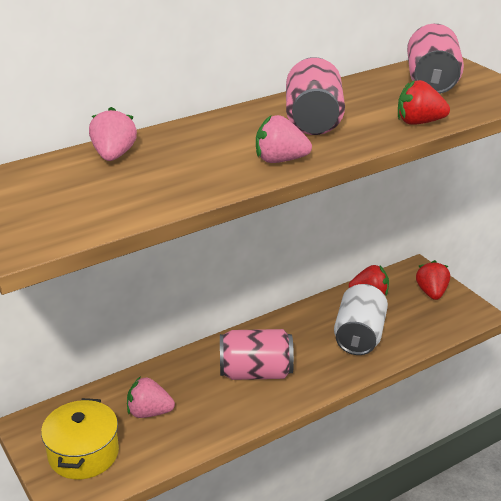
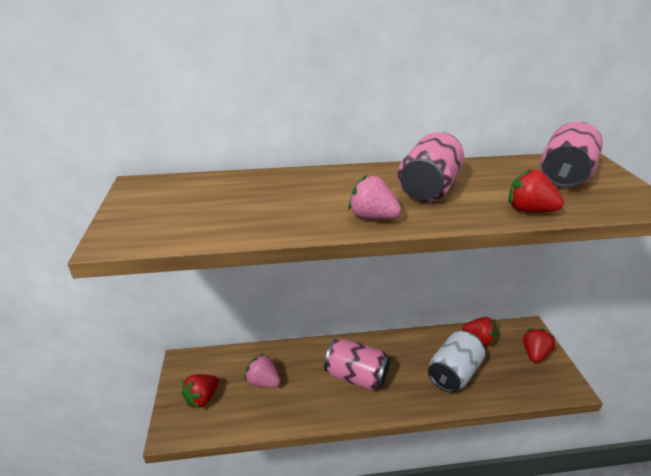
camera: 25 degrees right, 0 degrees up
(83, 453) = (202, 398): yellow pot -> red strawberry
(114, 155) = (247, 183): pink strawberry -> none

